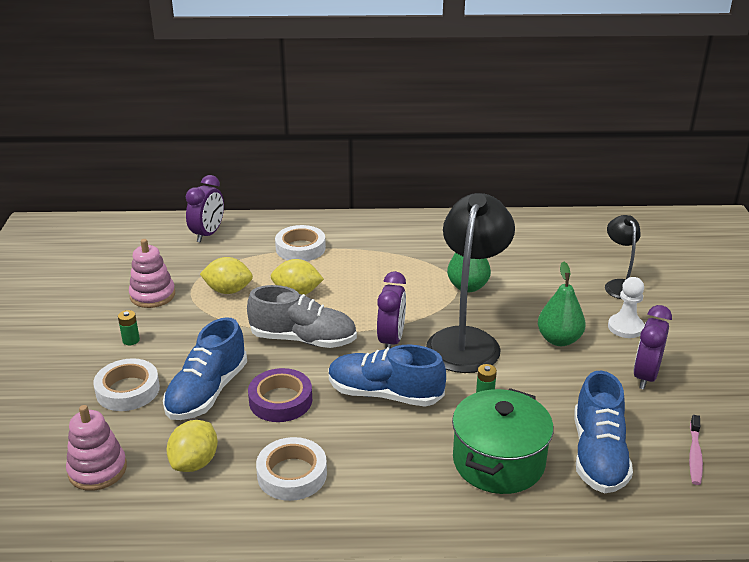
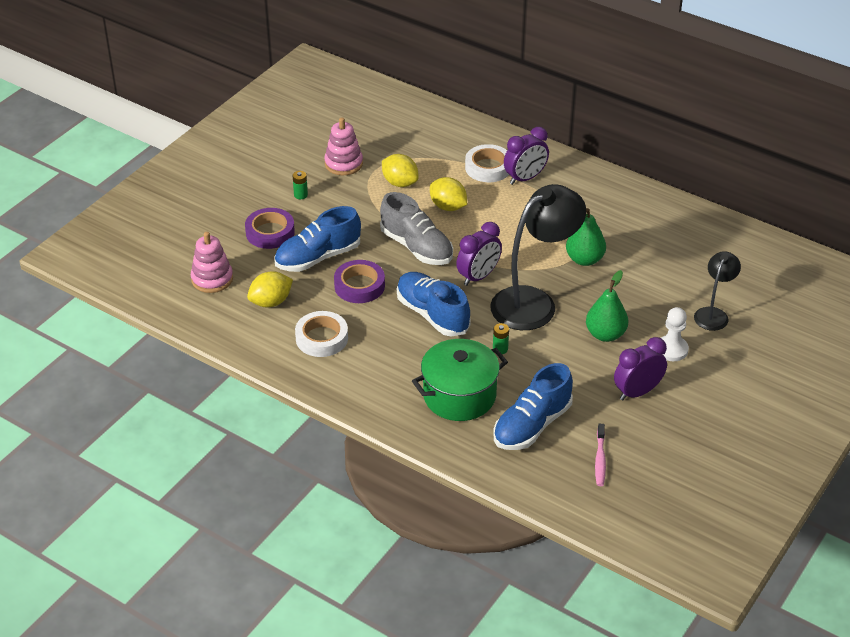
camera: 35 degrees right, 10 degrees up
(128, 390) = (270, 232): white tape -> purple tape
(208, 234) = (429, 124): purple clock -> purple clock (525, 178)
(694, 455) = (600, 459): pink toothbrush -> pink toothbrush turned 45 degrees counterclockwise

